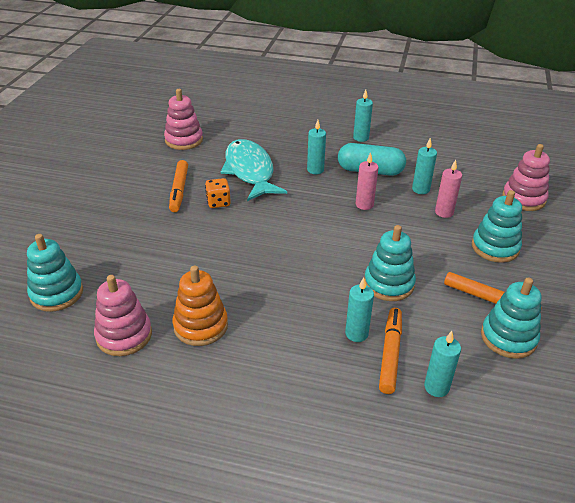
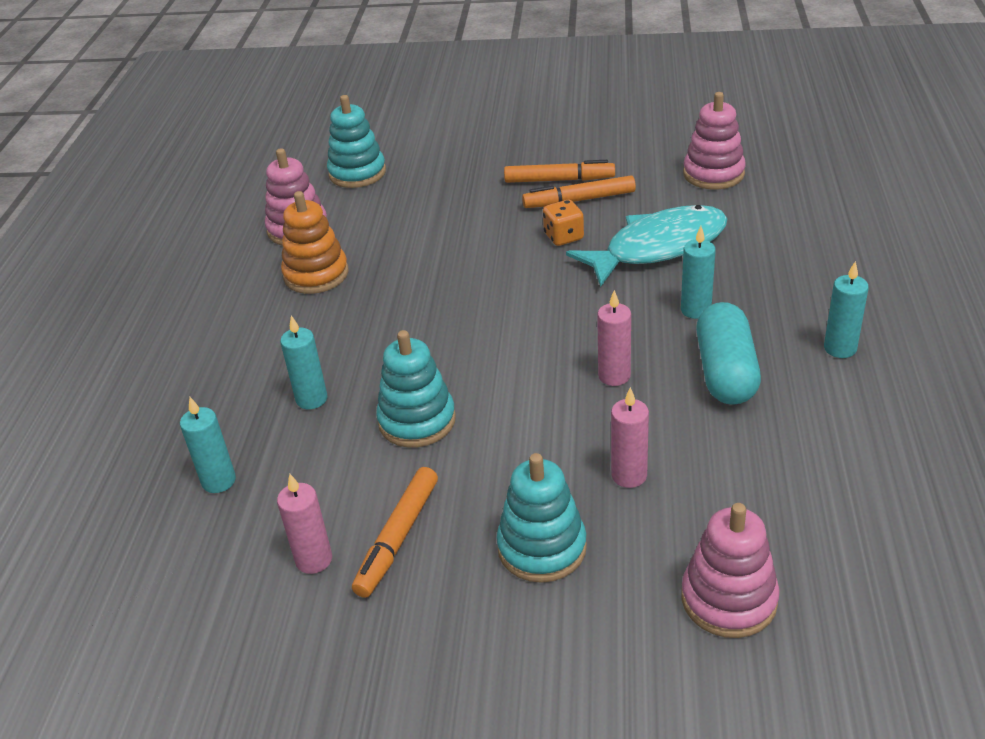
camera: 85 degrees right, 0 degrees up
(390, 354) = (277, 433): orange marker -> orange marker (559, 180)
(420, 189) = (693, 441): turquoise candle -> none
(508, 337) = (314, 560): turquoise stacking toy -> pink candle

